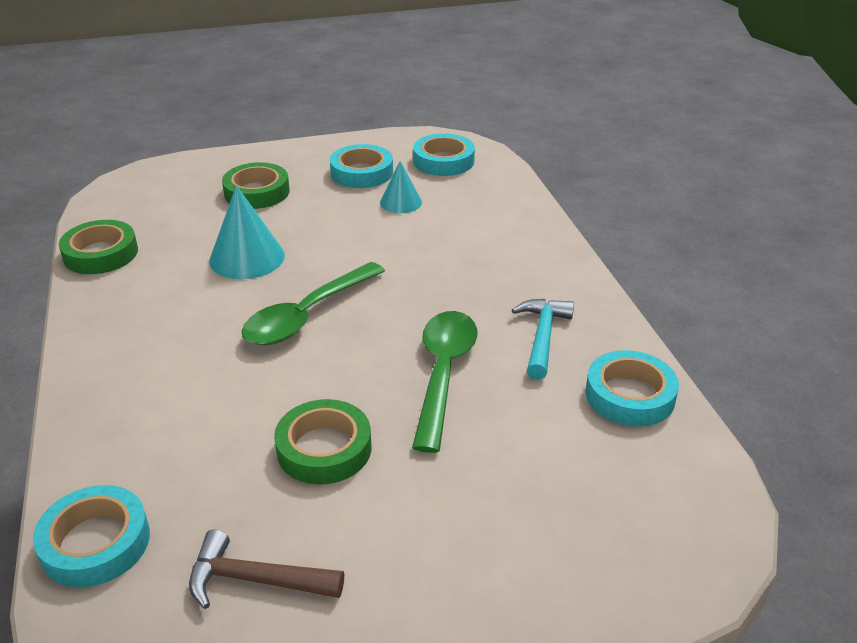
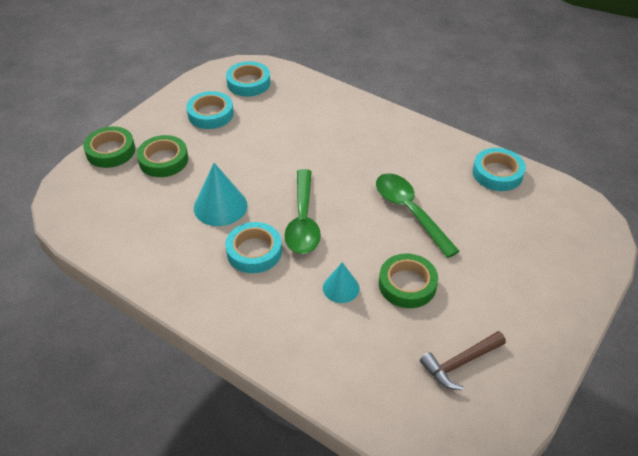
camera: 40 degrees left, 10 degrees up
(95, 543) = (368, 403): turquoise tape -> turquoise tape (254, 251)
(101, 254) = (123, 255): green tape -> green tape (110, 151)
(400, 202) = (260, 123): turquoise cone -> turquoise cone (341, 288)
(542, 336) = (428, 165): turquoise hammer -> none

